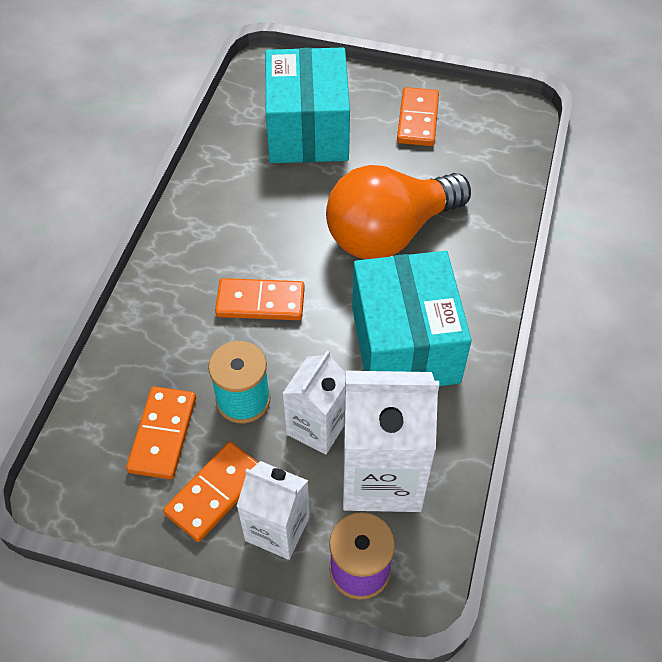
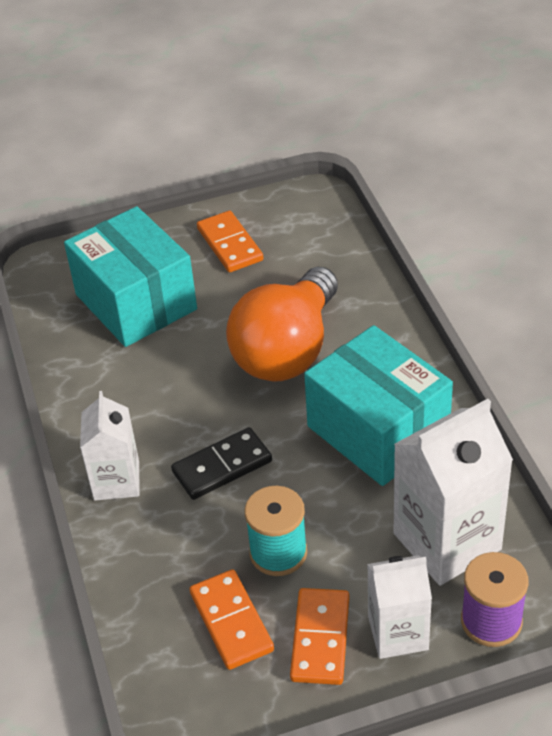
camera: 30 degrees left, 10 degrees down
(260, 302) = (222, 467): orange domino -> black domino
(317, 426) = (361, 536): white carton -> white carton (116, 481)

